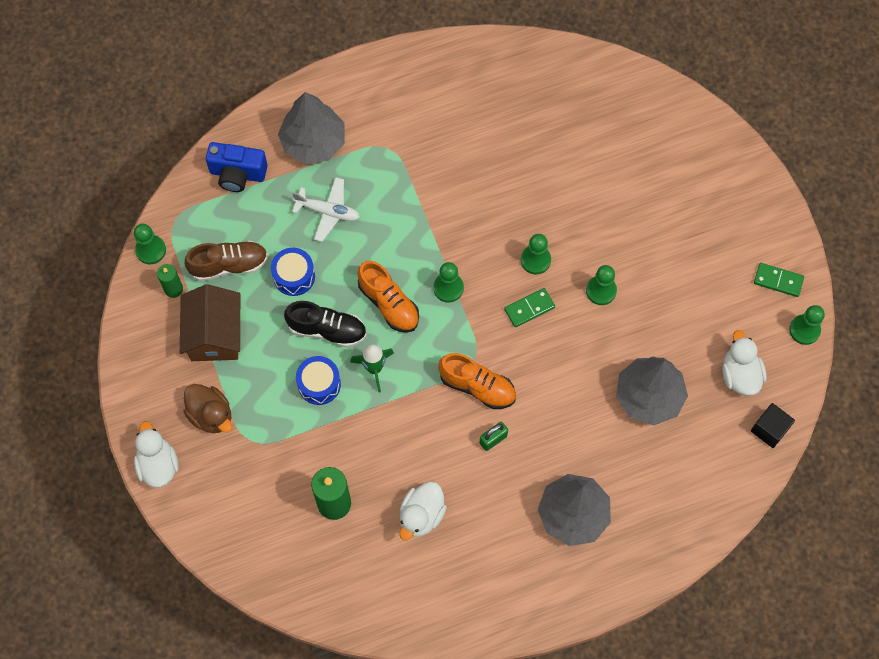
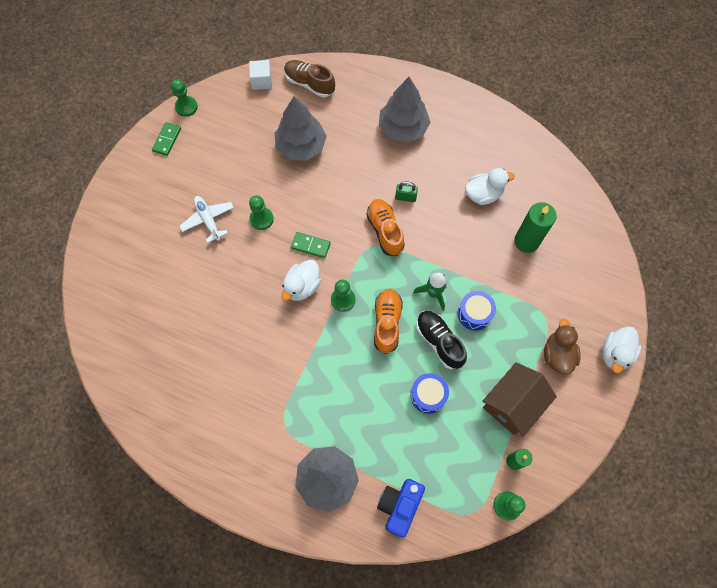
camera: 135 degrees left, 0 degrees up
(229, 265) = (463, 443): brown shoe -> brown shoe (309, 84)
(237, 174) = (399, 506): blue camera -> blue camera turned 120 degrees counterclockwise
(328, 212) = (366, 418): white plane -> white plane (208, 220)
(535, 260) = (276, 269): green pawn -> none
(740, 375) = (244, 116): white duck -> white duck (302, 286)
(769, 429) = (262, 81): black cube -> white cube
(778, 281) = (167, 140): green domino -> green domino turned 45 degrees clockwise

